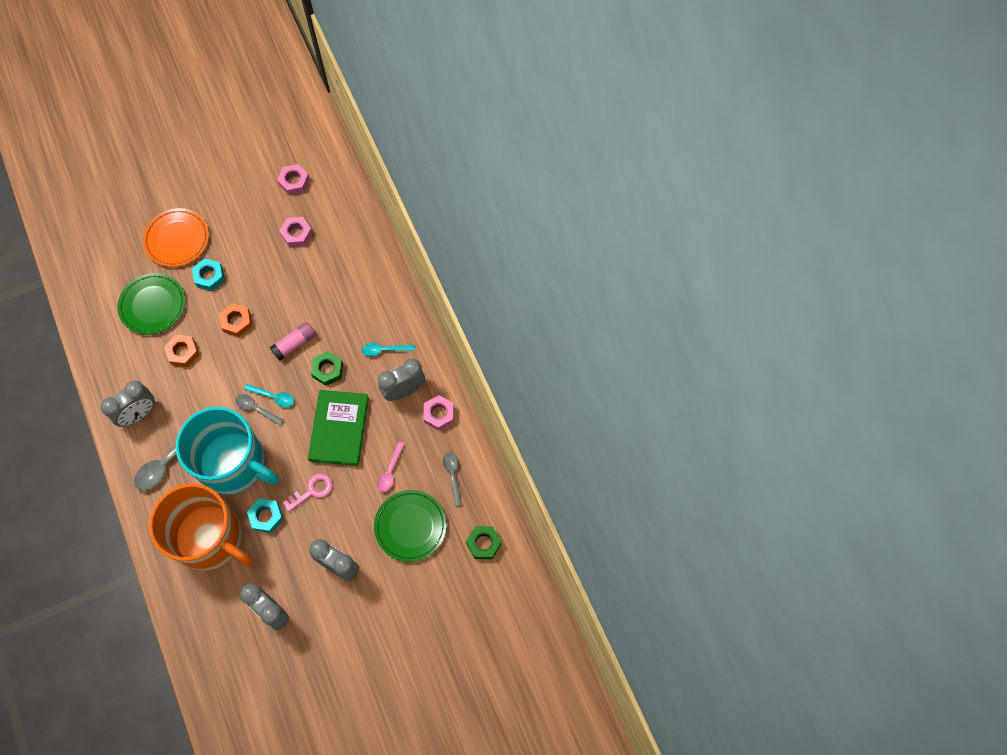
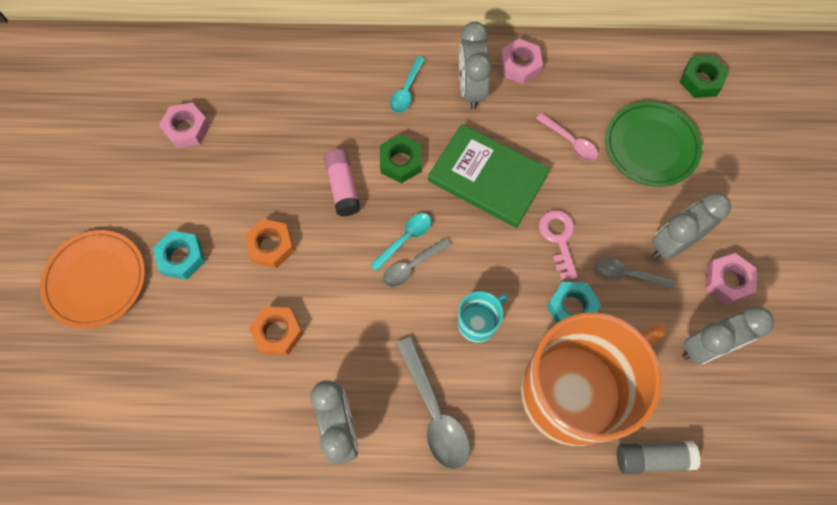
camera: 65 degrees left, 0 degrees up
(153, 305) = (179, 349): green plate -> none
(185, 600) = (652, 458): none -> grey glue stick
(234, 464) = (478, 322): turquoise mug -> turquoise mug, size x0.40
(294, 182) = (109, 105): pink nut -> pink nut (727, 281)
(453, 475) = (604, 80): grey spoon -> grey spoon (627, 274)

